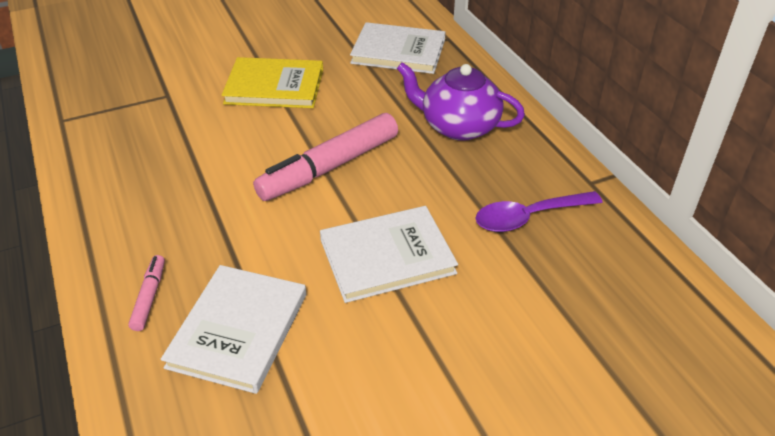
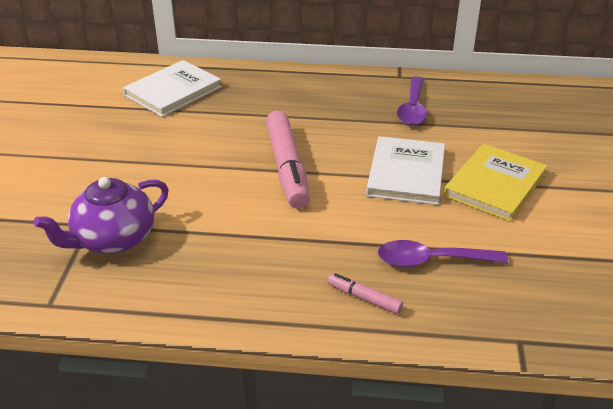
camera: 60 degrees left, 5 degrees down
(238, 330) = (432, 260): white book -> purple spoon
(274, 86) = (149, 162): yellow book -> yellow book (495, 185)
(458, 126) = (296, 100): purple teapot -> purple teapot (113, 239)

